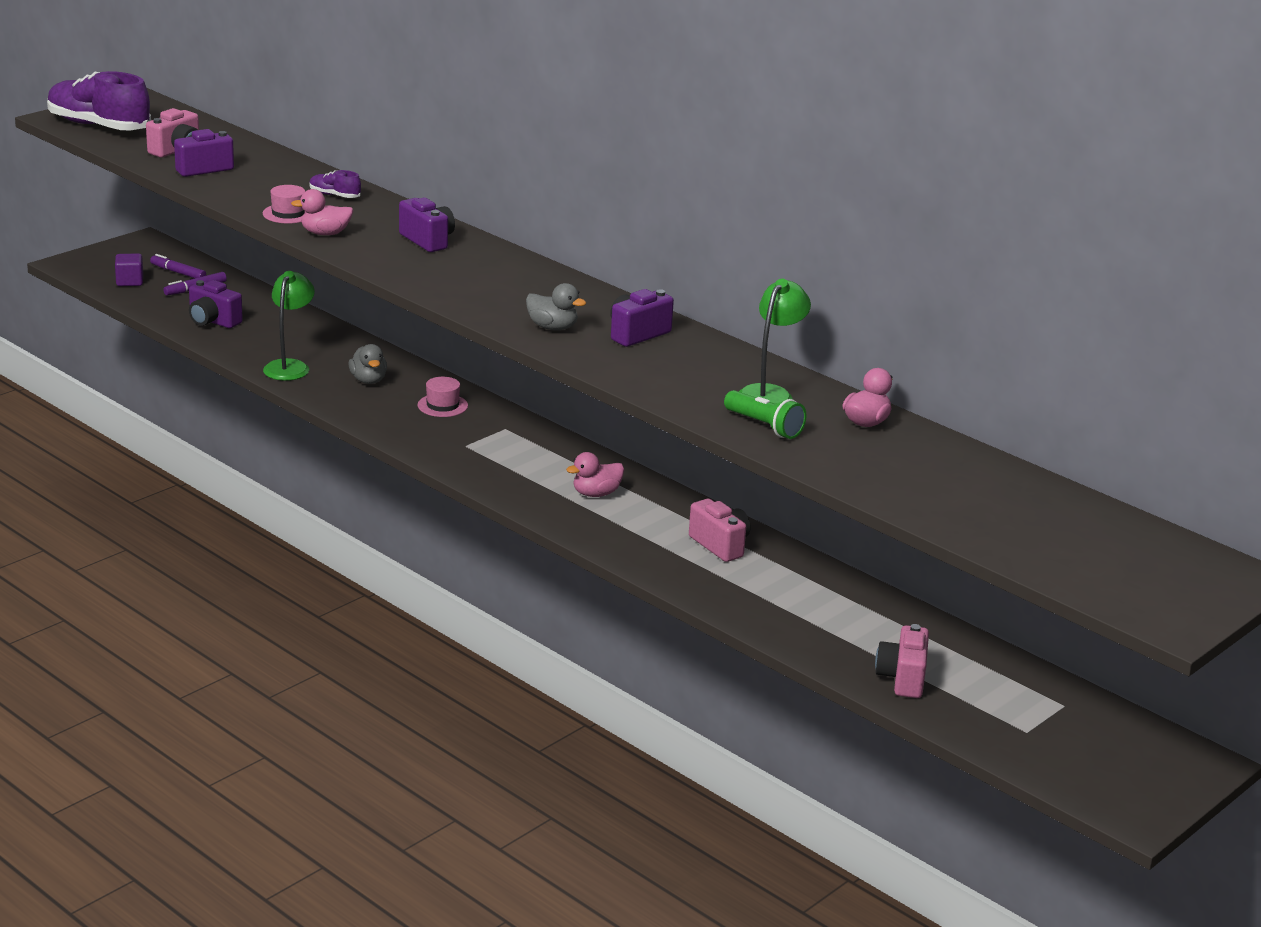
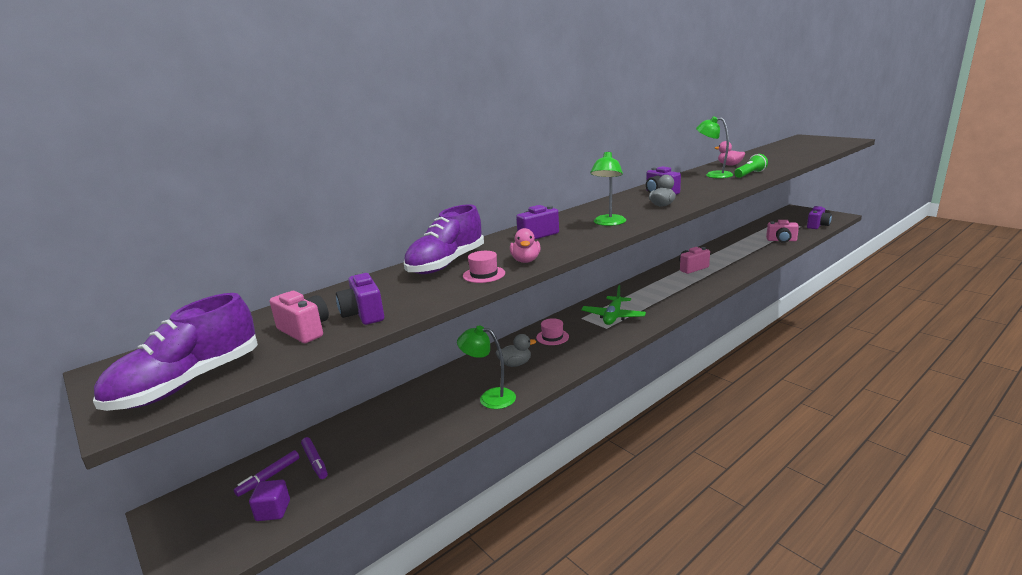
camera: 80 degrees left, 5 degrees down
(213, 321) = (393, 444): purple camera -> purple camera (817, 226)
(334, 195) = (446, 264): purple shoe -> purple shoe, size x2.24
(466, 284) = (608, 223): none -> green lamp
(506, 453) = (613, 316): none -> green plane
(596, 494) = (653, 293): pink duck -> none

